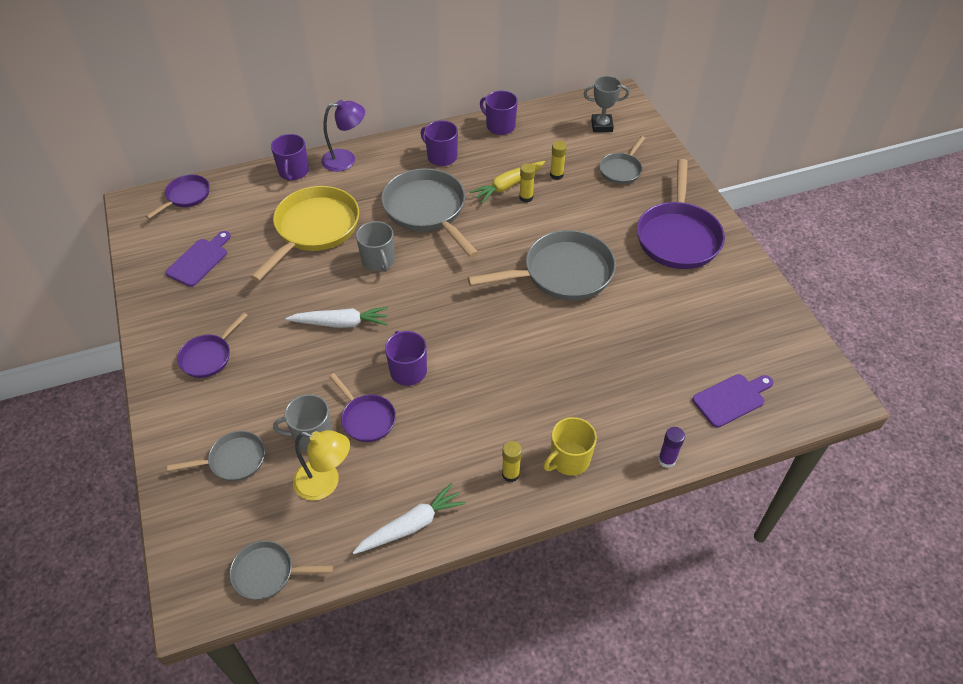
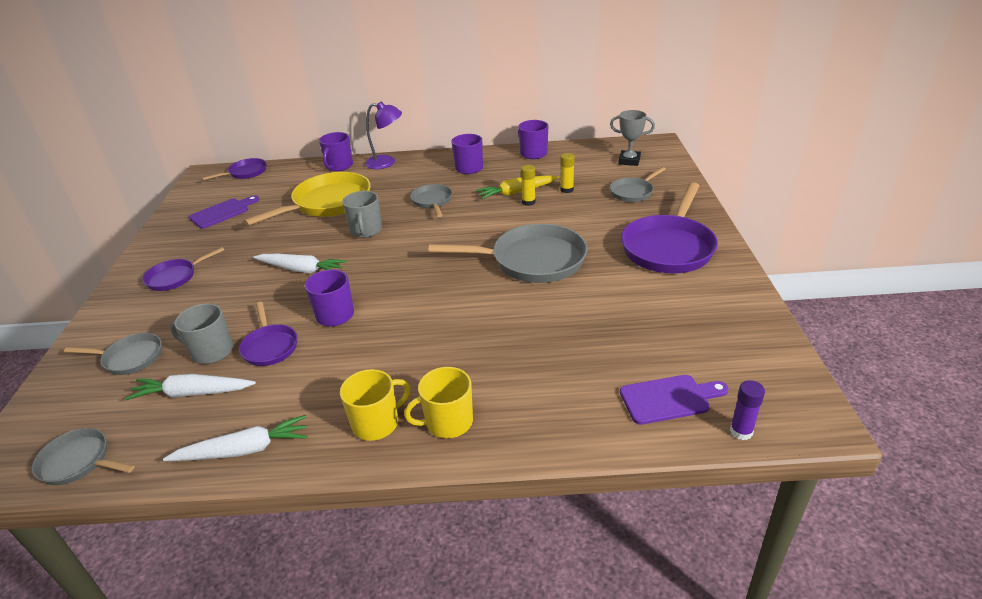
camera: 20 degrees right, 15 degrees down
(325, 483) = (193, 393): yellow lamp -> white carrot
(427, 210) = (432, 201): grey pan -> grey pan, size x0.53
(510, 474) = (376, 423): yellow glue stick -> yellow mug
(666, 460) = (560, 445): purple glue stick -> purple glue stick (741, 431)

